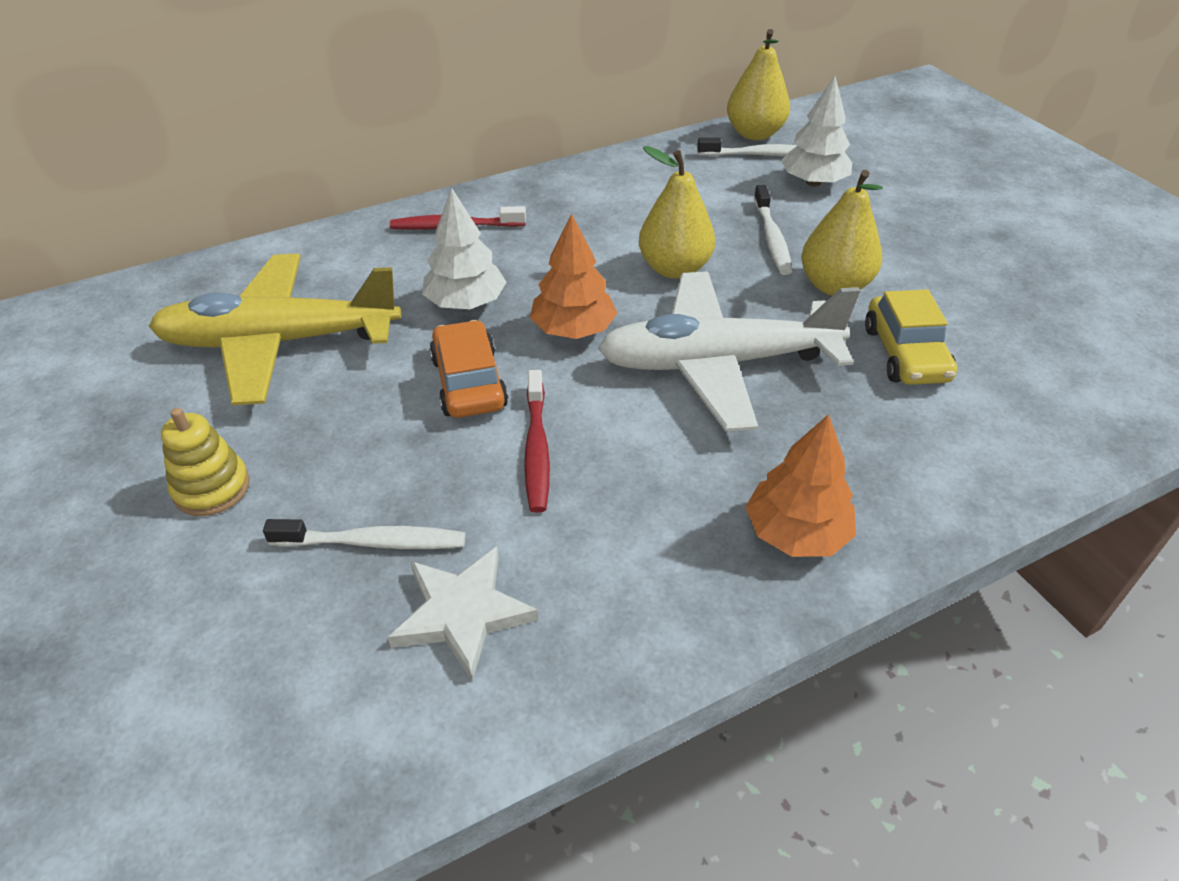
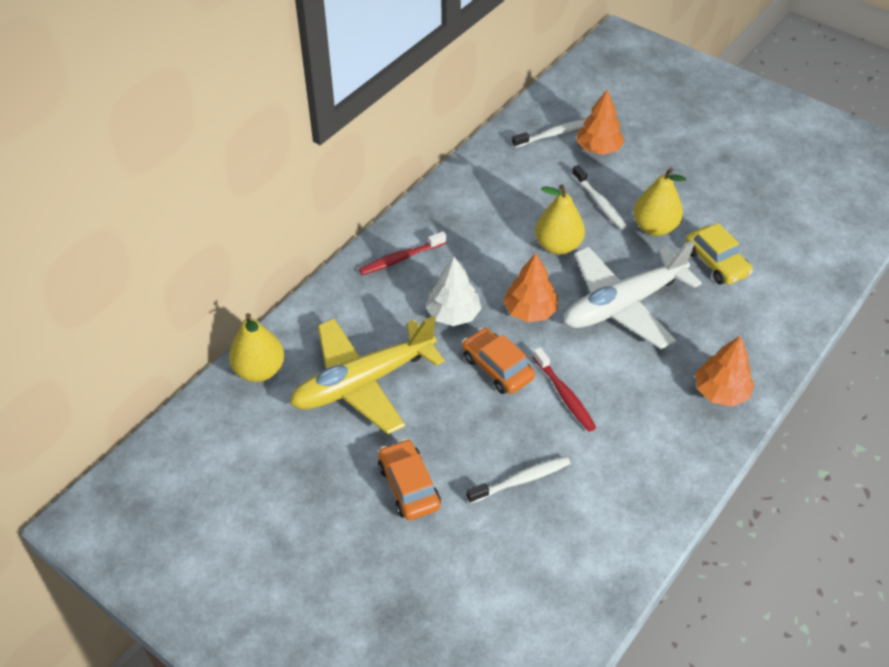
camera: 25 degrees left, 5 degrees up
(211, 488) = (409, 486): yellow stacking toy -> orange car
(462, 614) = (594, 497): white star -> none
(754, 134) = (538, 116): yellow pear -> yellow pear (260, 370)
(813, 182) = (598, 148): white tree -> orange tree

